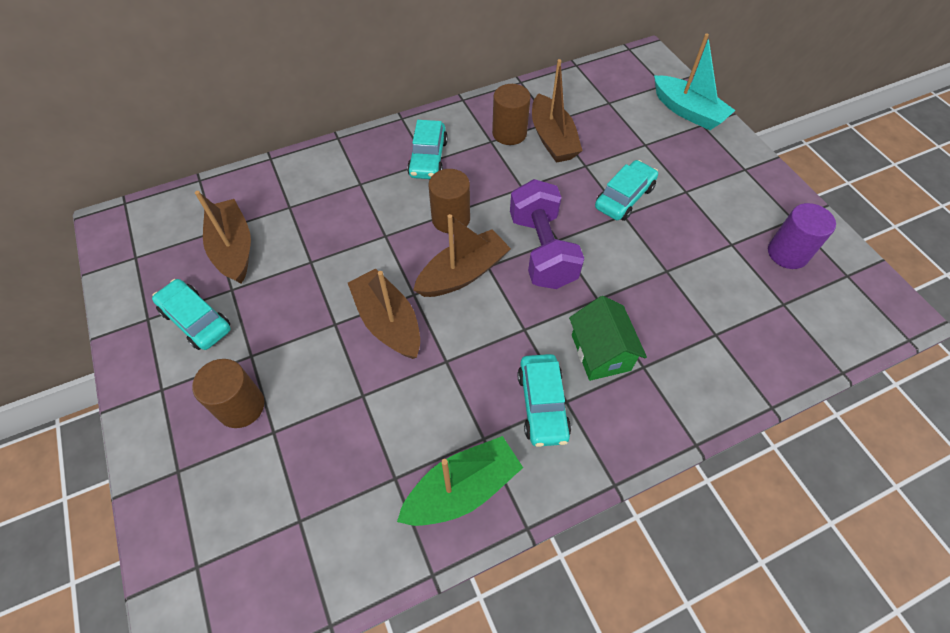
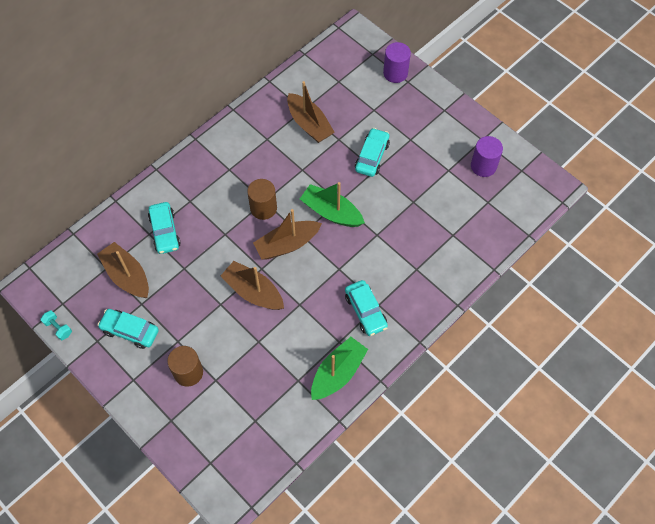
camera: 20 degrees left, 5 degrees up
(110, 286) = (58, 328): none -> turquoise dumbbell
(428, 158) = (229, 166): turquoise car -> turquoise car (165, 232)
(463, 273) = (287, 244): brown boat -> brown boat turned 150 degrees counterclockwise
(509, 133) = (277, 128): brown cylinder -> none
(542, 250) = (331, 212): purple dumbbell -> green boat
(600, 352) = (389, 268): green house -> none
(688, 111) = (395, 73): turquoise boat -> purple cylinder

